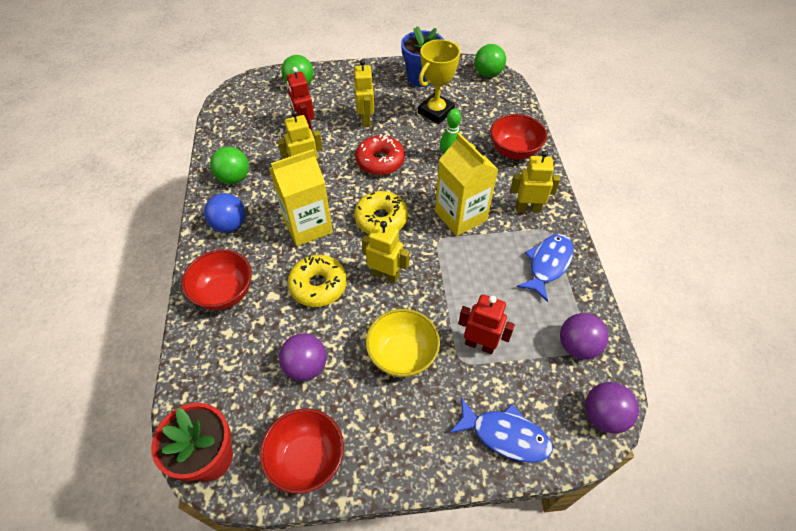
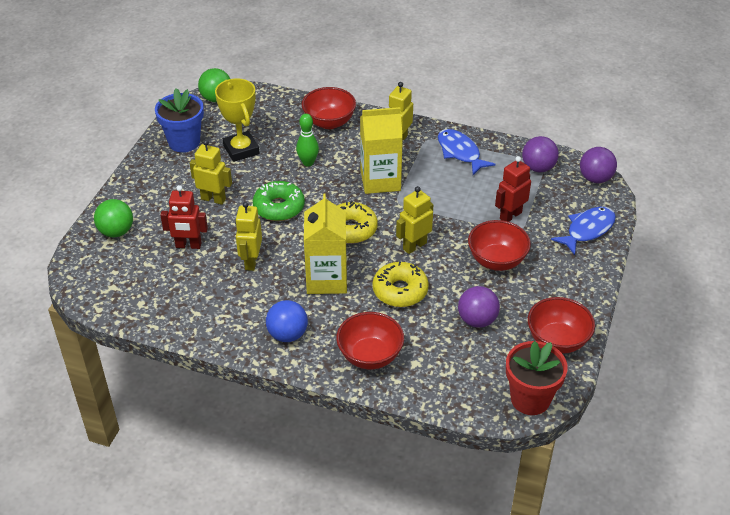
camera: 65 degrees left, 10 degrees down
(234, 178) = (223, 317): green ball -> none
(380, 161) = (279, 207): red donut -> green donut
(402, 355) = (496, 260): yellow bowl -> red bowl

